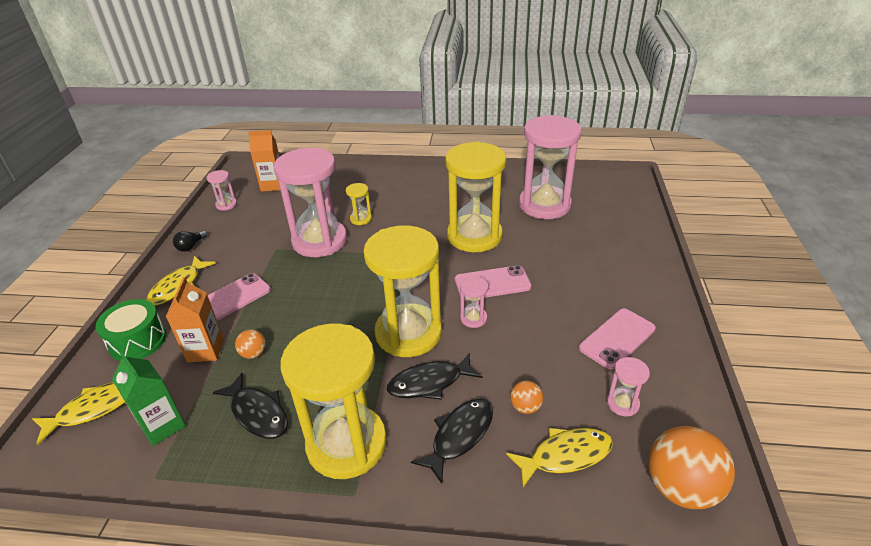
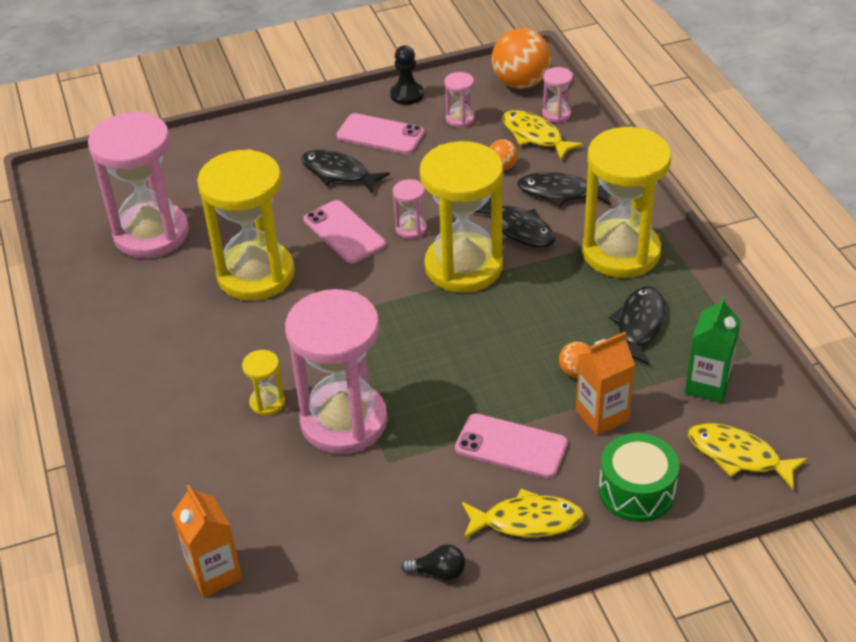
camera: 115 degrees left, 5 degrees up
(226, 205) = (305, 604): pink hourglass -> pink hourglass (556, 114)
(570, 299) = (338, 173): none -> black fish
(683, 377) = (407, 94): none -> black pawn

